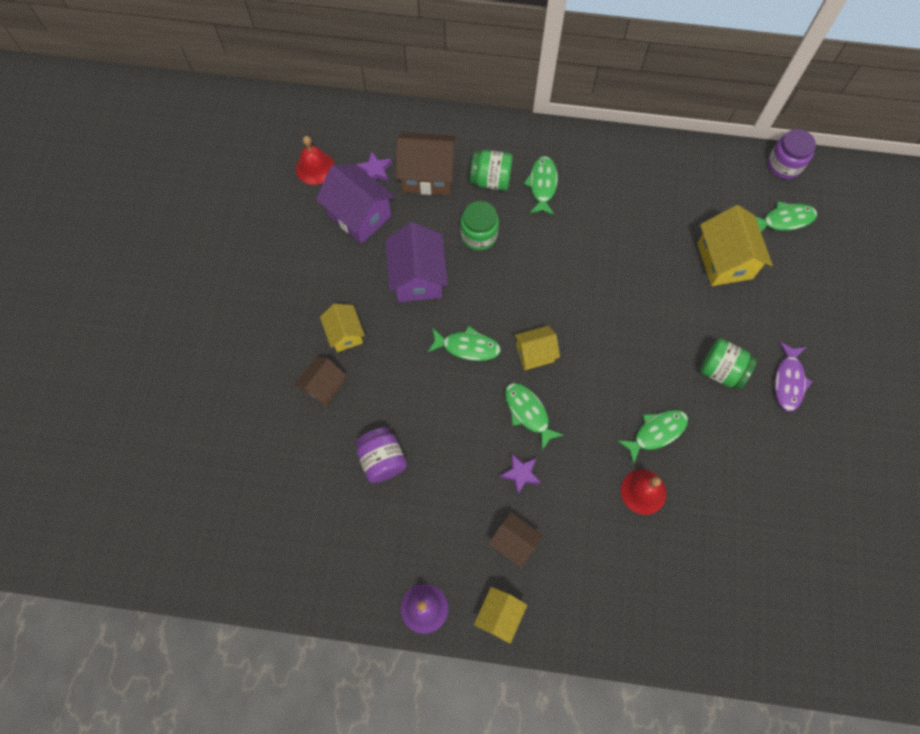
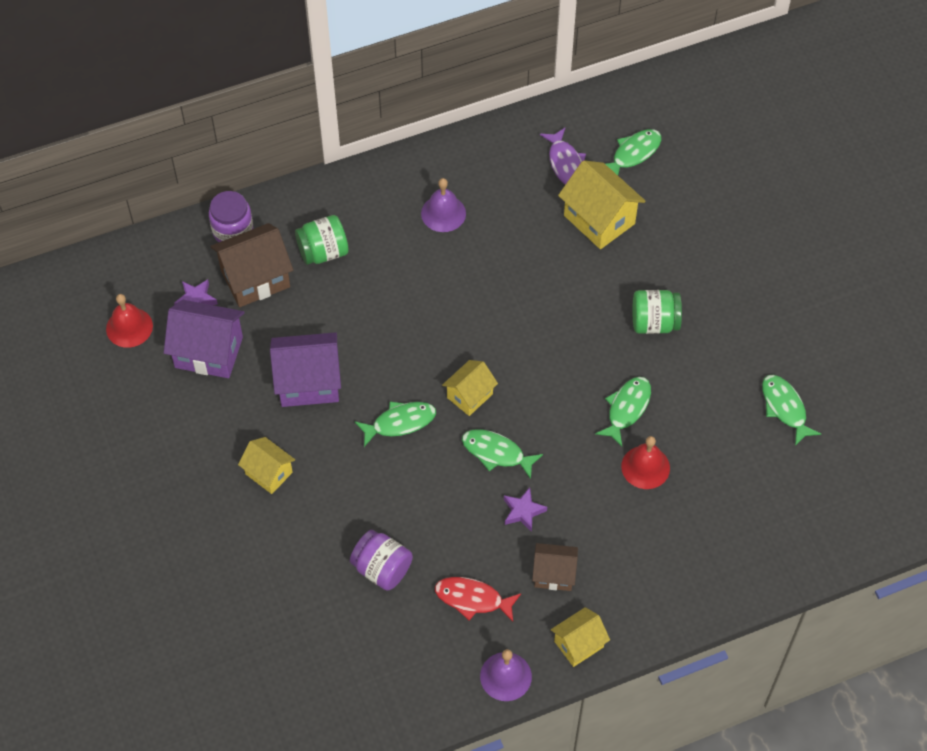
camera: 30 degrees left, 10 degrees down
(324, 386) = (279, 532): brown house -> none
(418, 278) = (308, 382): purple house -> purple house turned 60 degrees counterclockwise
(437, 526) = (472, 599): none -> red fish
(479, 235) = (345, 311): green jar -> none
(499, 615) = (578, 644): yellow house -> yellow house turned 60 degrees clockwise
(542, 185) = (379, 232): green fish -> green fish (784, 408)
(601, 194) = (443, 213): none -> purple bell
(784, 165) = (604, 101): purple jar -> purple jar (233, 230)
(788, 381) = (720, 301): purple fish -> purple fish (565, 164)

